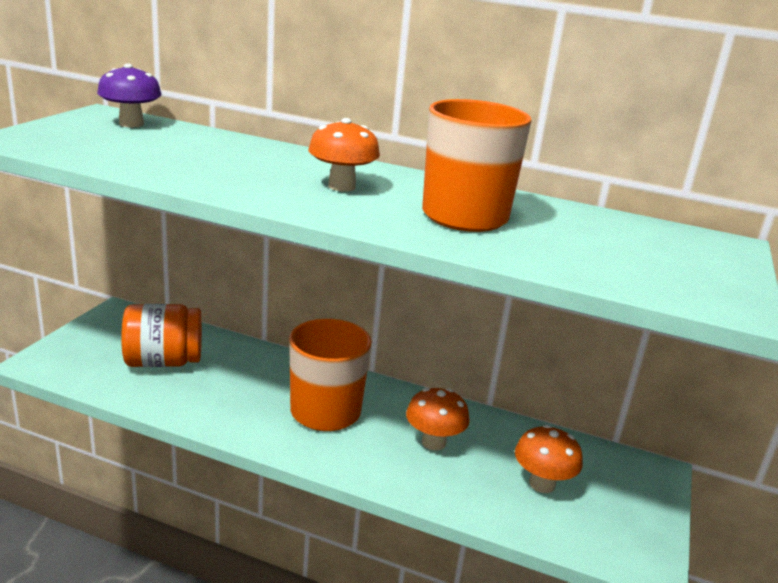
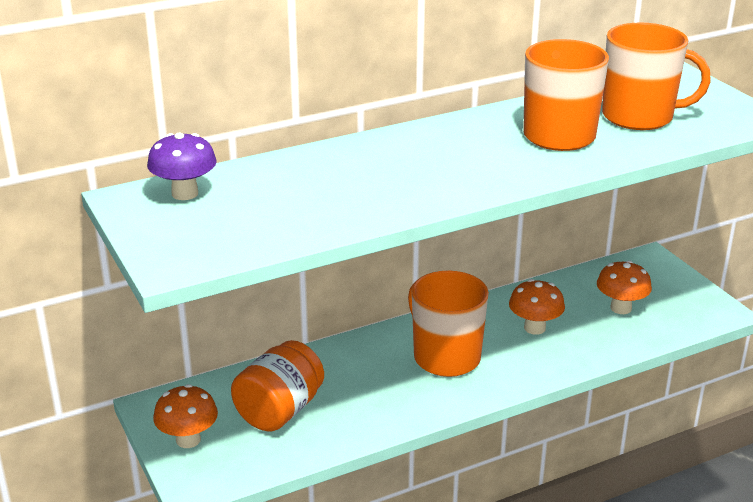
camera: 45 degrees left, 5 degrees up
(341, 186) = (456, 157): orange mushroom -> orange mushroom (188, 440)
(586, 243) = (639, 117): none -> orange mug

